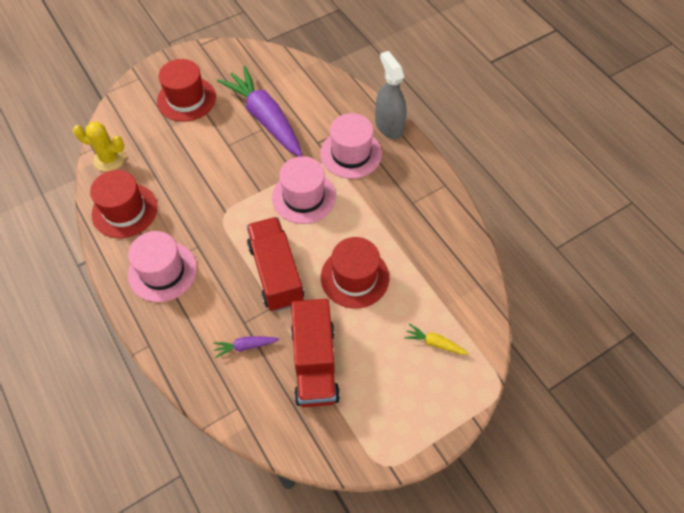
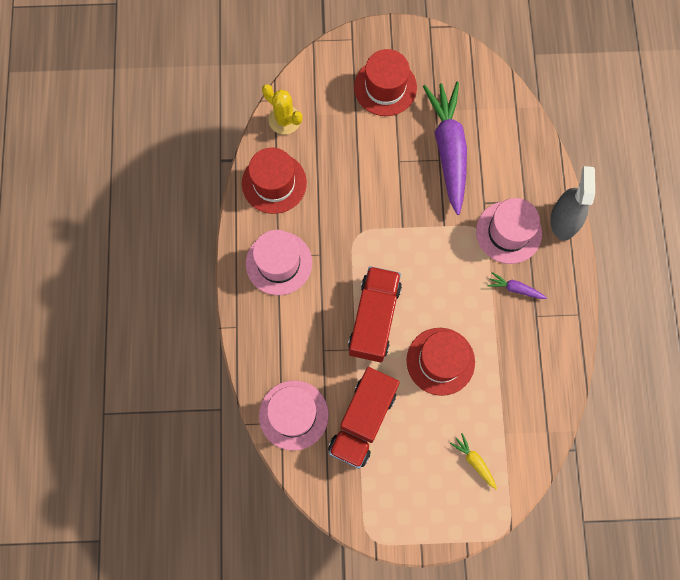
camera: 30 degrees right, 15 degrees up
(245, 346) = (314, 372): purple carrot -> purple carrot (515, 288)
(303, 197) = (439, 255): pink hat -> pink hat (293, 415)

